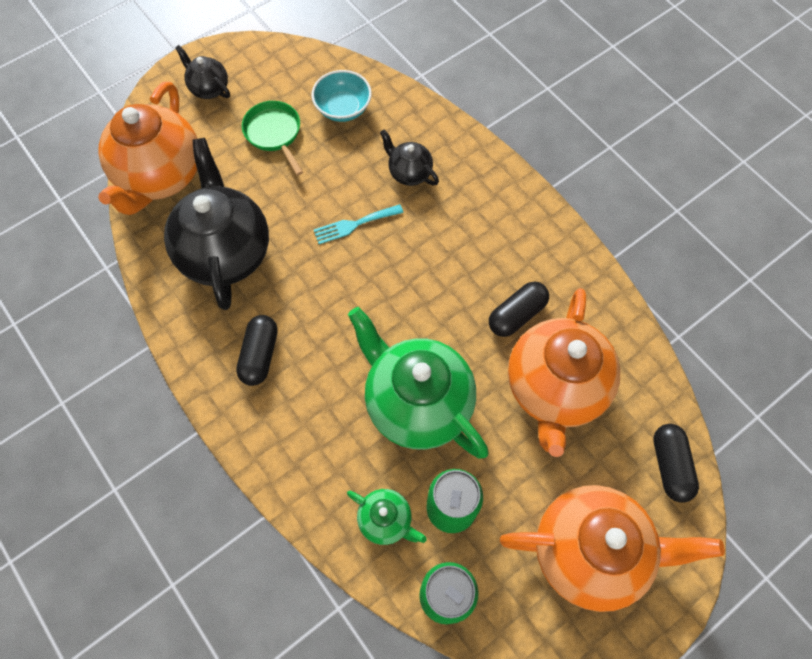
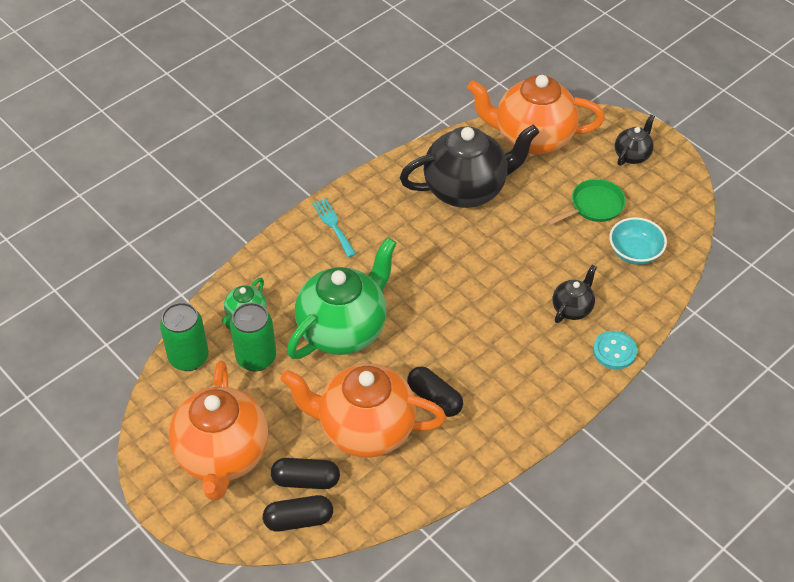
camera: 85 degrees right, 15 degrees down
(260, 355) = (376, 223): black capsule -> black capsule (306, 480)
(354, 224) = (508, 272): turquoise fork -> turquoise fork (333, 225)
(465, 145) = (614, 351): none -> turquoise button

